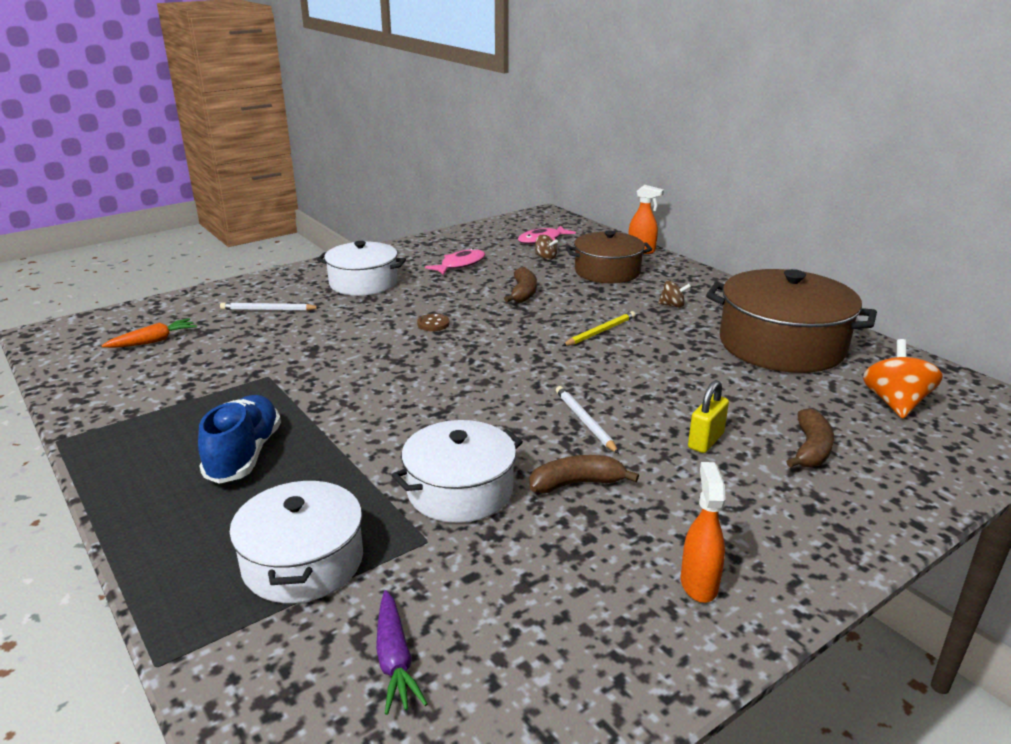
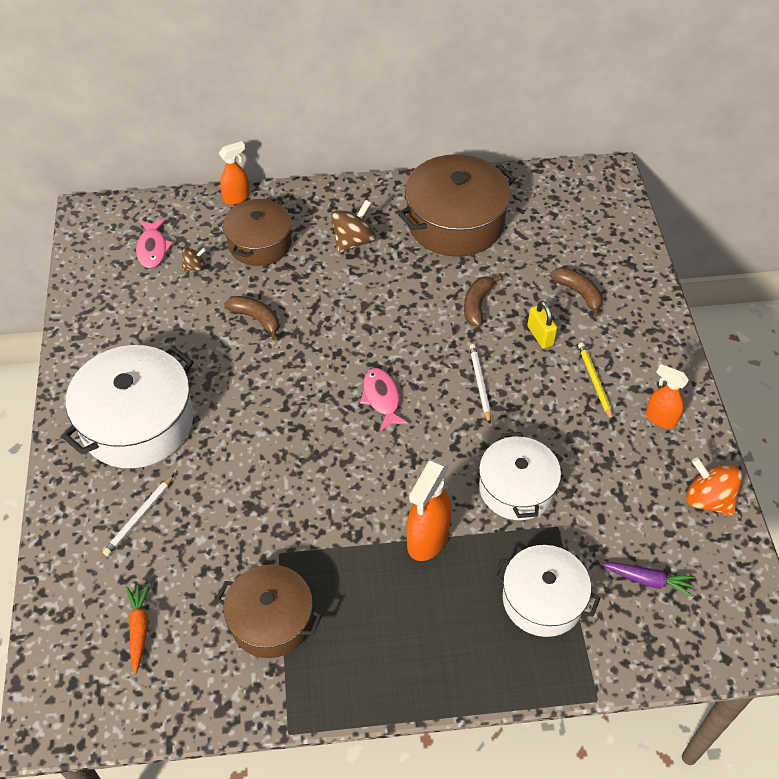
camera: 60 degrees left, 25 degrees up
(188, 394) = (271, 620): none -> brown pot
(244, 455) = (396, 601): blue shoe -> none
(339, 450) = (427, 539): none -> orange spray bottle
(363, 283) = (137, 422): white pot -> white pot, size x1.55
(433, 324) = (267, 405): brown button -> none
(460, 265) = (157, 333): pink fish -> pink fish (381, 398)
(576, 483) = (545, 424): brown banana -> brown banana (477, 305)
(584, 421) = (479, 383): white pencil -> white pencil turned 75 degrees clockwise
(600, 331) = (362, 307): yellow pencil -> yellow pencil (594, 381)
(672, 306) = (353, 241): brown spinning top -> brown spinning top, size x1.82
(895, 403) = (558, 221): orange spinning top -> orange spinning top (708, 499)

